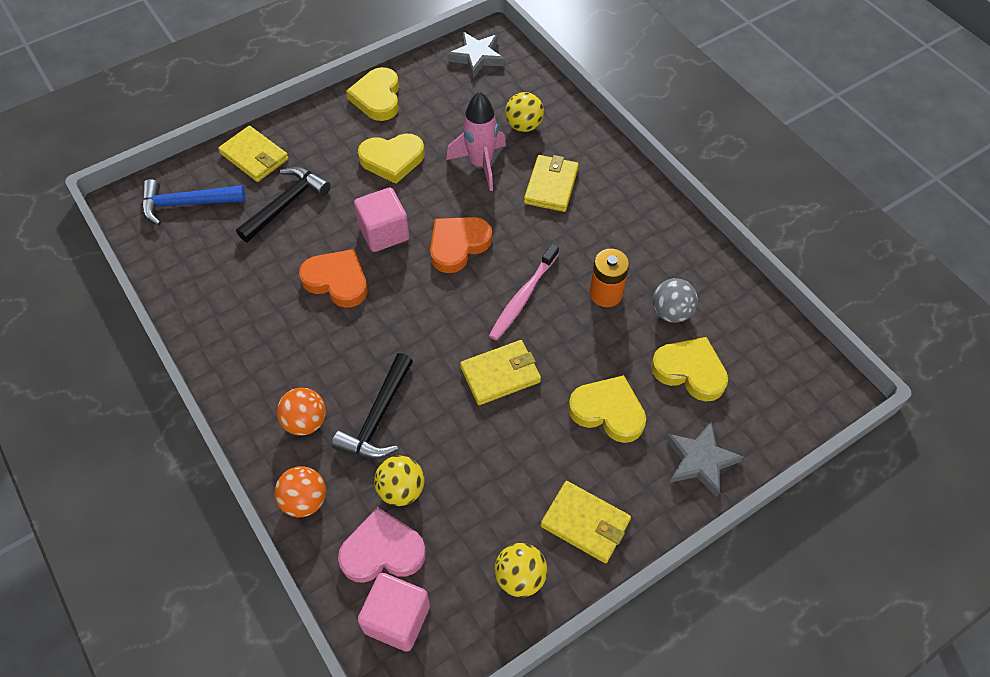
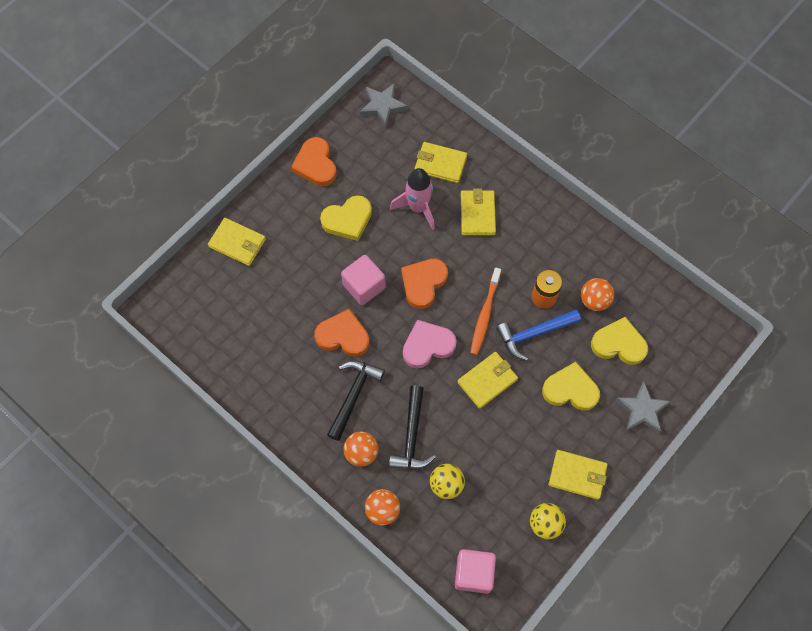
camera: 15 degrees left, 10 degrees up
(187, 204) = (201, 298): blue hammer -> blue hammer (534, 334)
(286, 204) = (279, 280): black hammer -> black hammer (353, 395)
(377, 98) = (316, 164): yellow heart -> orange heart
(382, 551) = (448, 531): pink heart -> pink heart (427, 345)
(523, 297) = (485, 315): pink toothbrush -> orange toothbrush
(524, 126) = (440, 164): yellow ball -> yellow wallet
(671, 312) = (594, 300): grey ball -> orange ball

